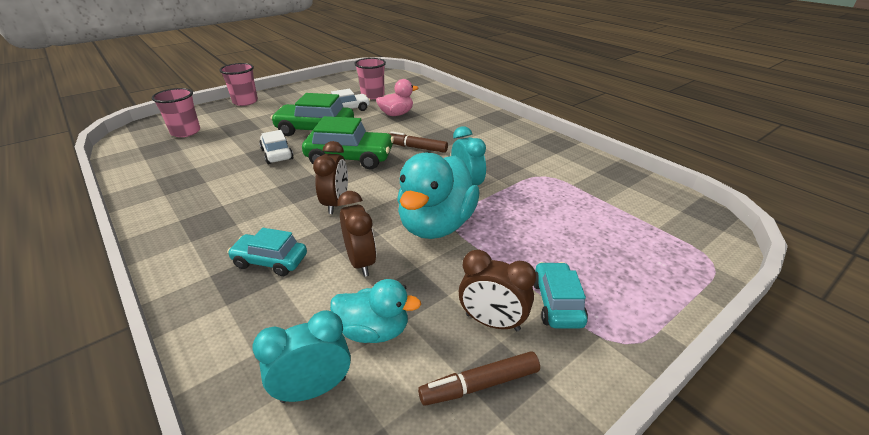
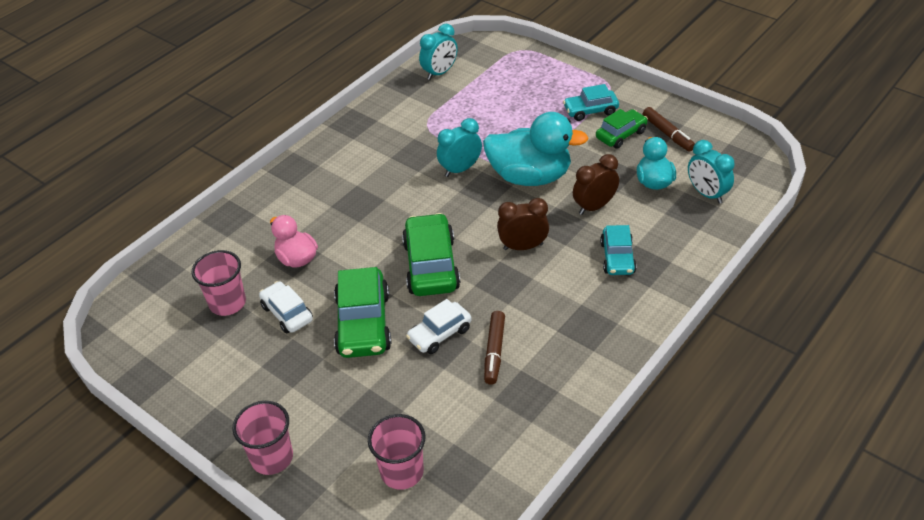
camera: 100 degrees left, 10 degrees up
(416, 147) = (391, 219): brown marker -> brown marker (494, 351)
(492, 322) = (621, 135): brown clock -> green car
(642, 193) = (440, 73): none -> turquoise clock

